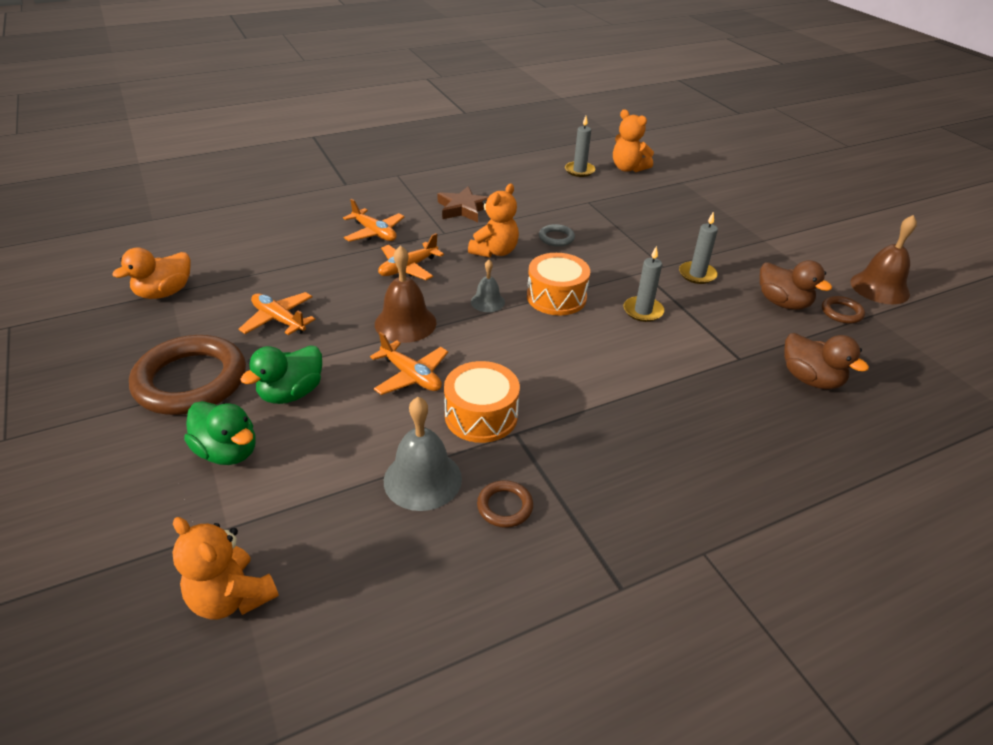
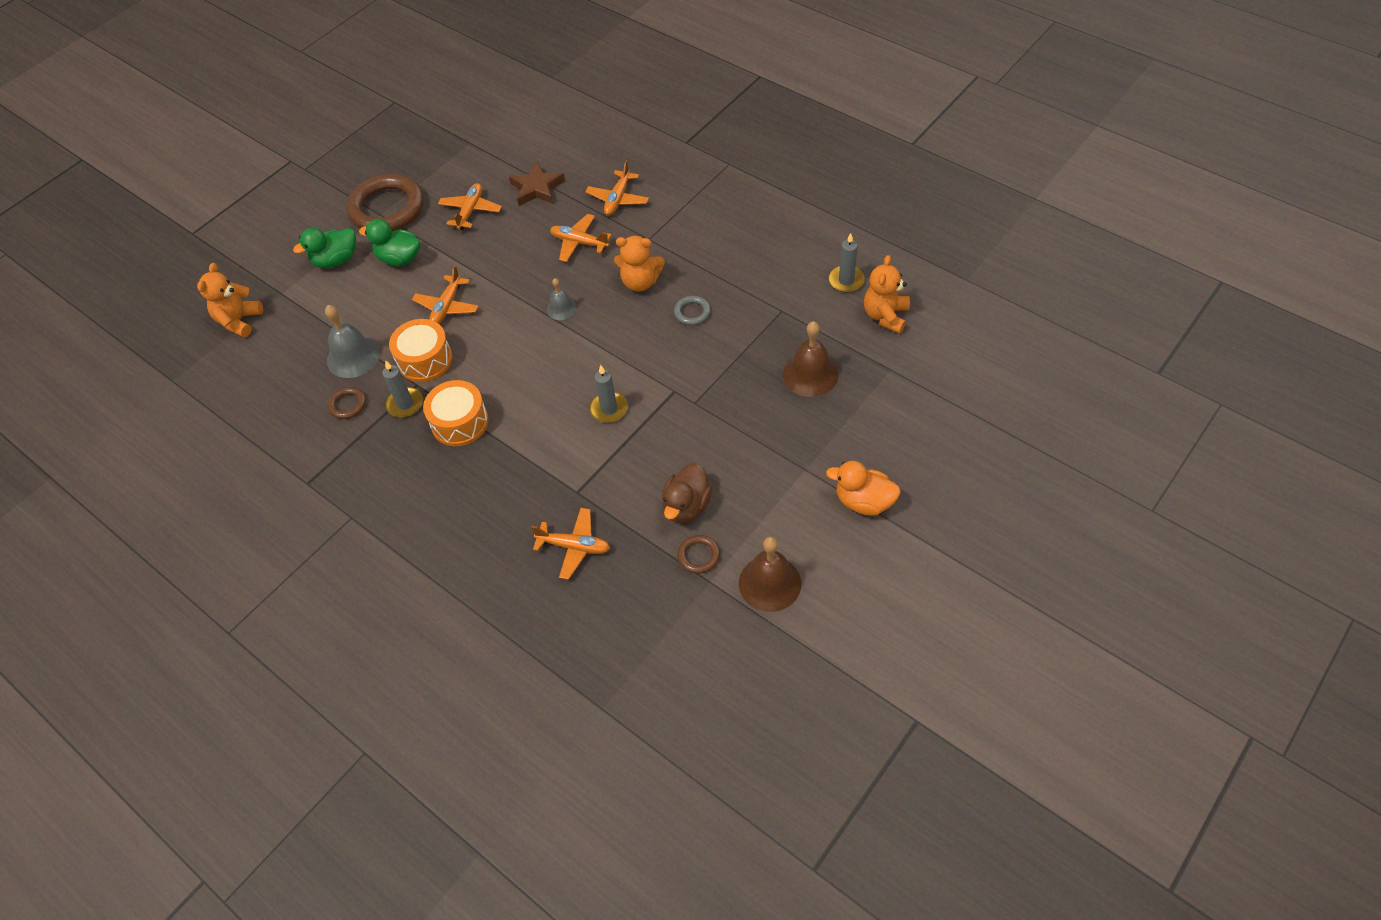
camera: 70 degrees right, 15 degrees up
(164, 293) = (467, 141): orange duck -> orange duck (863, 501)
(228, 452) = (336, 260): green duck -> green duck turned 45 degrees clockwise
(405, 323) = (505, 275): brown bell -> brown bell (810, 374)
(463, 209) = (699, 232): brown star -> brown star (537, 188)
(556, 297) = (594, 347): orange drum -> orange drum (459, 422)
(697, 274) = (696, 431): grey candle -> grey candle (405, 404)
(810, 379) = (574, 546): brown duck -> orange plane

